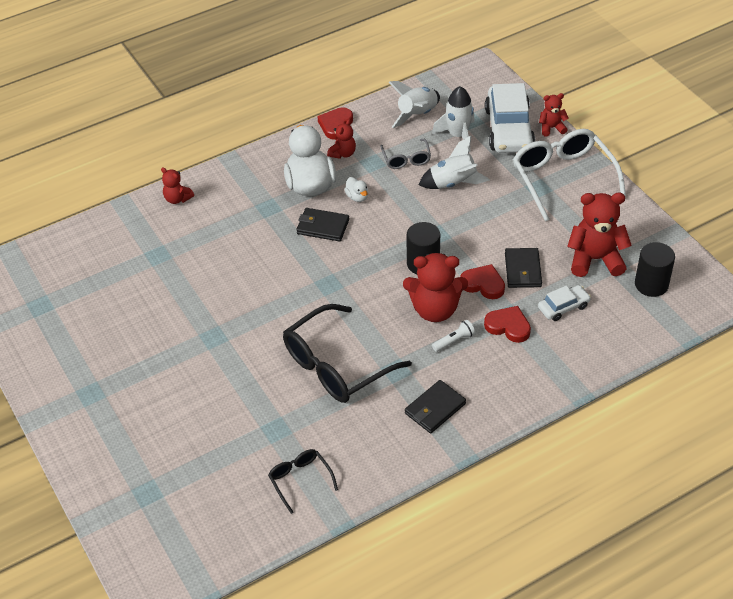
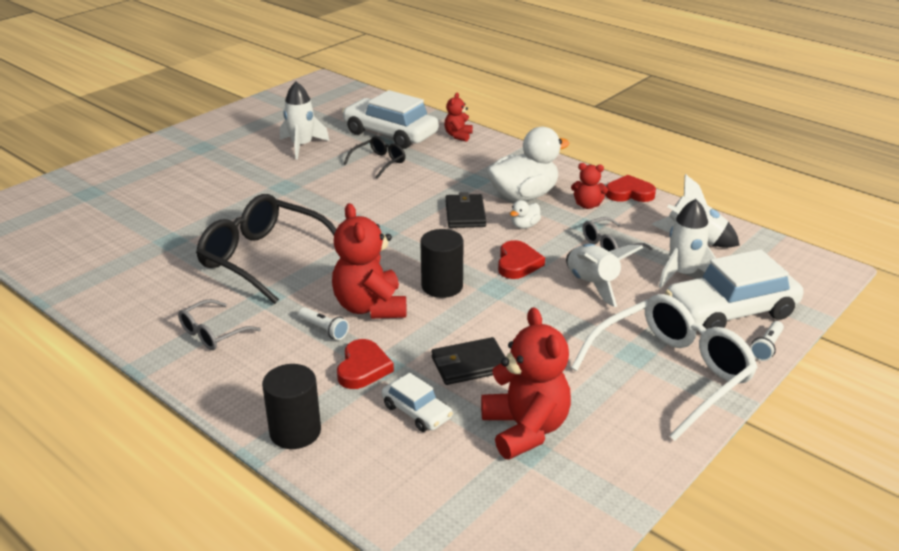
camera: 70 degrees right, 15 degrees down
(134, 313) = (302, 146): none -> white rocket
(145, 244) = (390, 134): none -> white car
(300, 480) = (103, 265): black glasses -> black glasses (379, 162)
(435, 409) = (212, 333): black wallet -> grey glasses
(483, 284) = (428, 336): red heart -> red heart (518, 263)
(551, 128) = (766, 347): red teddy bear -> white flashlight
(651, 284) = (503, 498): black cylinder -> black cylinder (295, 432)

